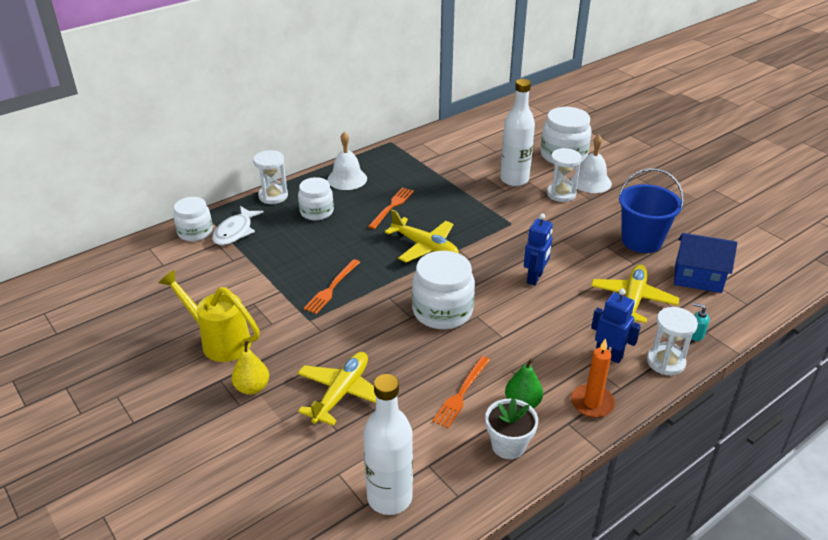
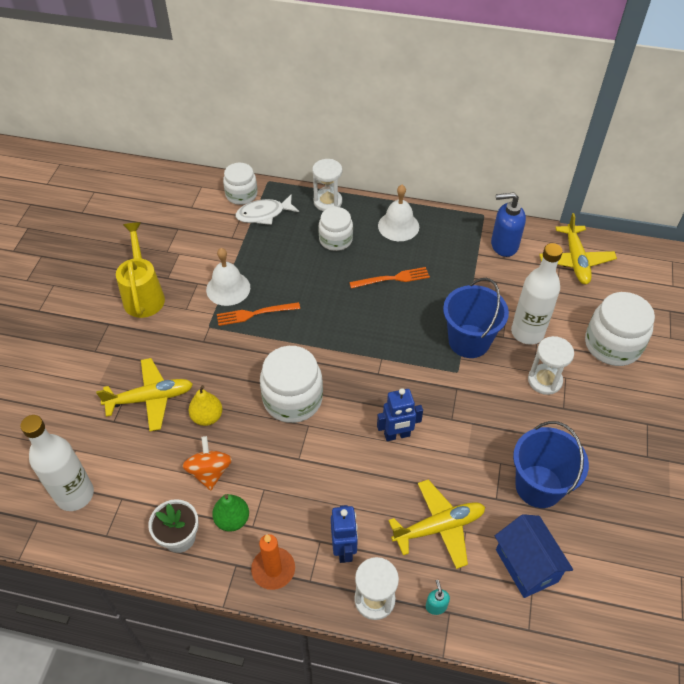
camera: 50 degrees right, 15 degrees up
(252, 388) = (115, 346): yellow pear -> yellow pear (207, 417)
(425, 247) = (362, 335): yellow plane -> yellow plane (575, 260)
(429, 149) = (504, 245): none -> blue soap dispenser
(461, 394) = (210, 472): orange fork -> orange spinning top
(491, 205) = (469, 341): none -> blue bucket
(591, 182) = (593, 392): white bell -> white bell (228, 288)

